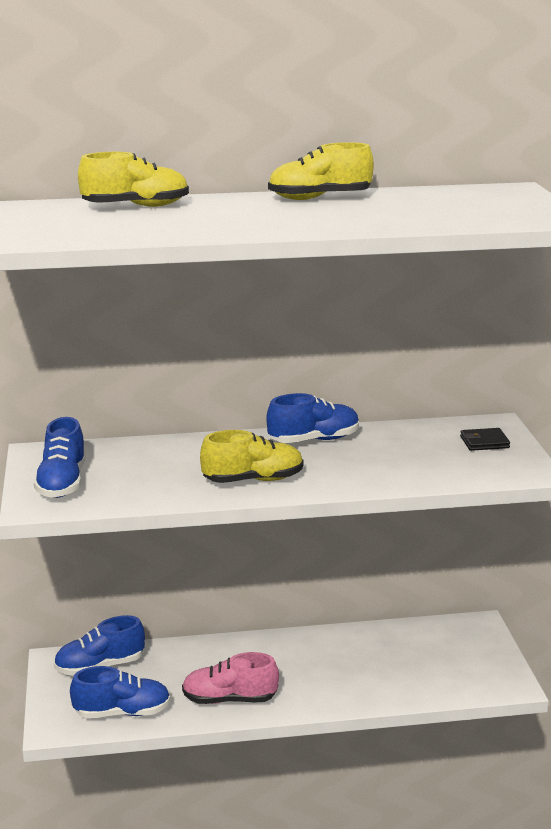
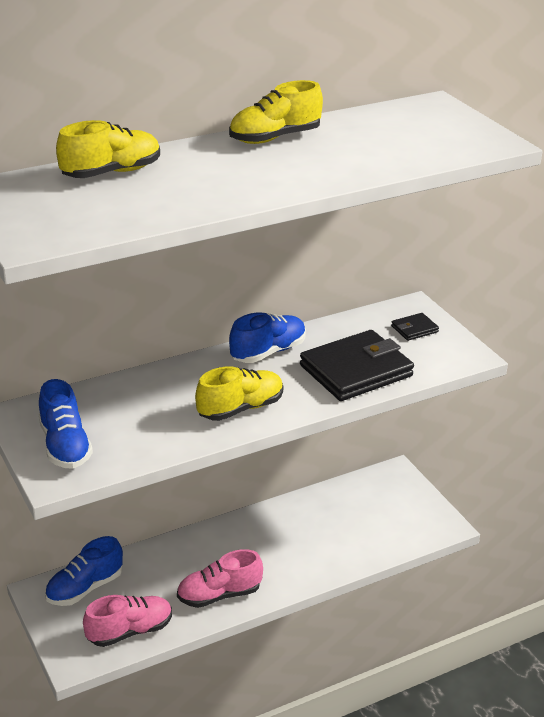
camera: 20 degrees left, 10 degrees up
(122, 712) = (130, 631): blue shoe -> pink shoe
(396, 467) = (356, 371): none -> black wallet

